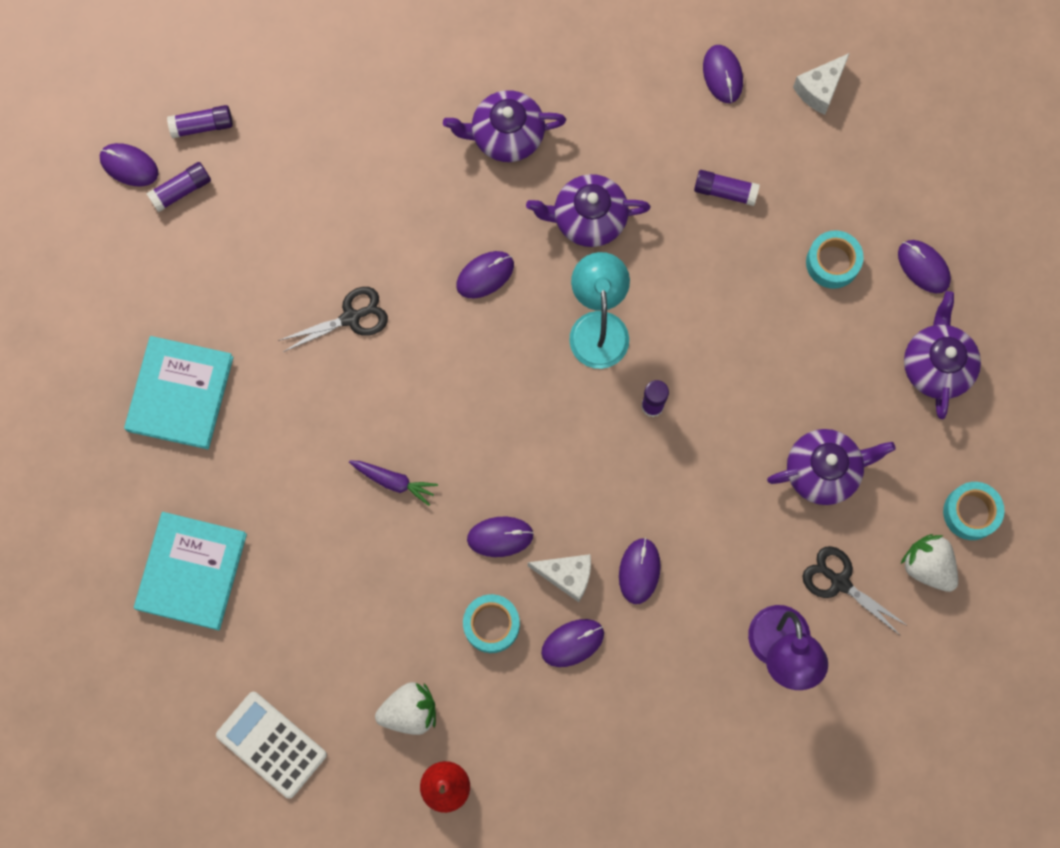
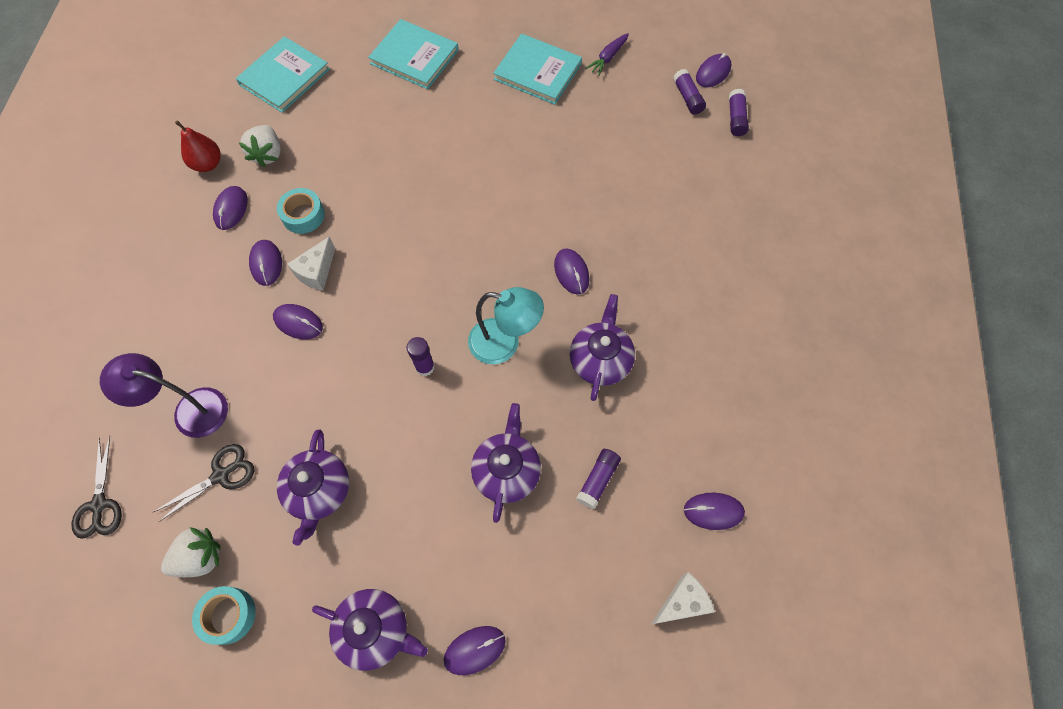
camera: 105 degrees right, 10 degrees down
(271, 744) = (284, 77): white calculator -> turquoise book
(350, 318) = (562, 178): black scissors -> black scissors (99, 504)
(394, 481) = (431, 179): purple carrot -> purple carrot (608, 58)
(500, 537) = (364, 235): purple mouse -> purple mouse (231, 209)
(506, 135) = (689, 315): purple teapot -> purple teapot (507, 470)
(820, 89) = (682, 602): white cheese -> white cheese turned 90 degrees clockwise
(832, 262) = (504, 559): turquoise tape -> none

